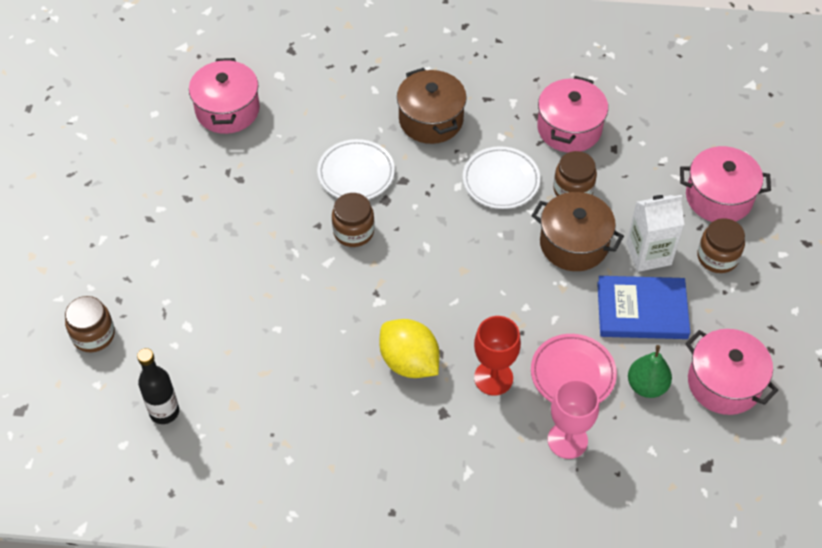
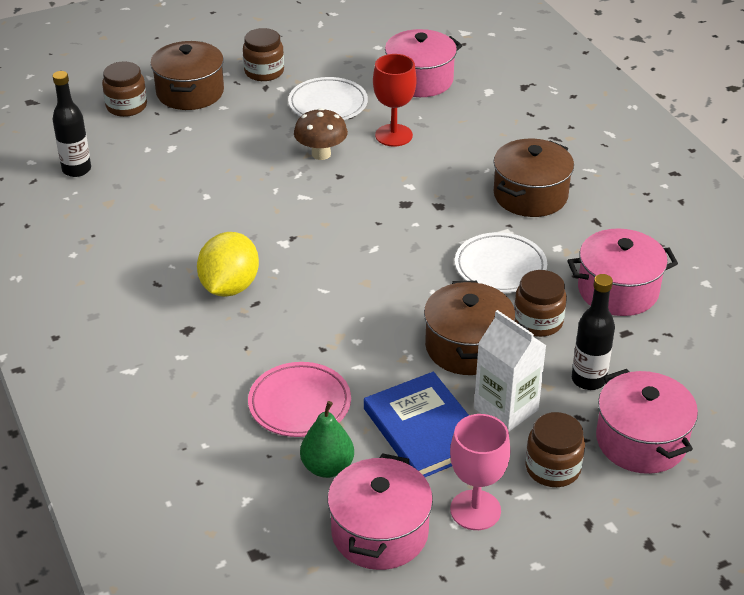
camera: 60 degrees right, 15 degrees down
(111, 277) = (190, 92): none -> brown pot
(279, 224) = (321, 154): none -> brown mushroom
(353, 231) = (351, 198): brown jar -> brown jar (264, 72)
(356, 173) = (419, 175): white plate -> white plate (328, 104)
(493, 378) = (252, 349): red goblet -> red goblet (393, 135)
(567, 440) = (214, 428): pink goblet -> pink goblet (475, 510)
(647, 193) = (588, 380): none -> black bottle

